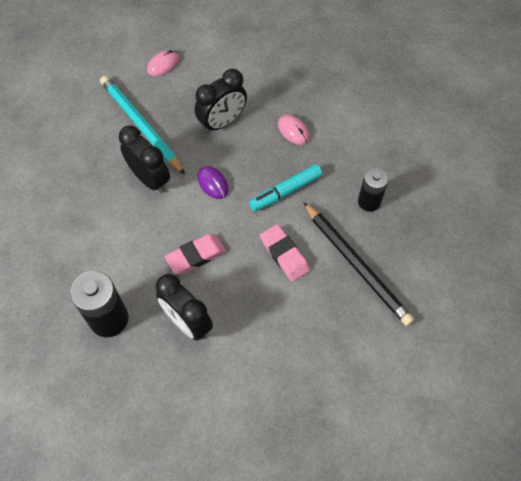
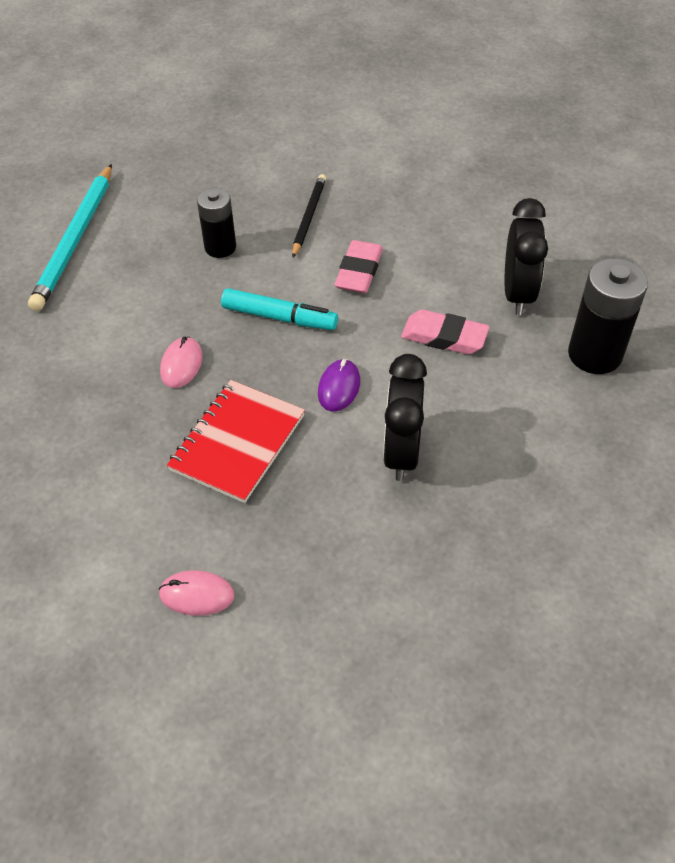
camera: 130 degrees left, 10 degrees down
(141, 125) = (333, 530): turquoise pencil -> turquoise pencil (75, 240)
(222, 122) = (238, 443): black clock -> red notebook
(356, 265) = (308, 217): black pencil -> black pencil, size x0.59

